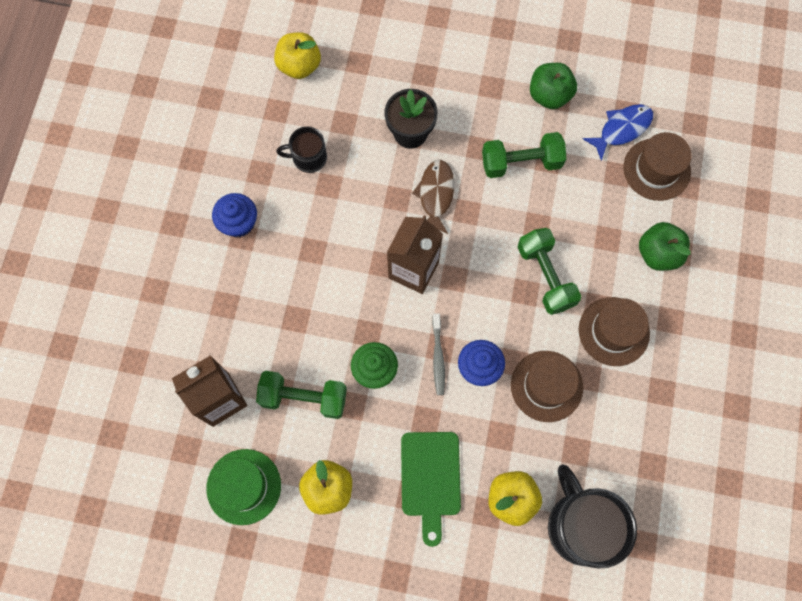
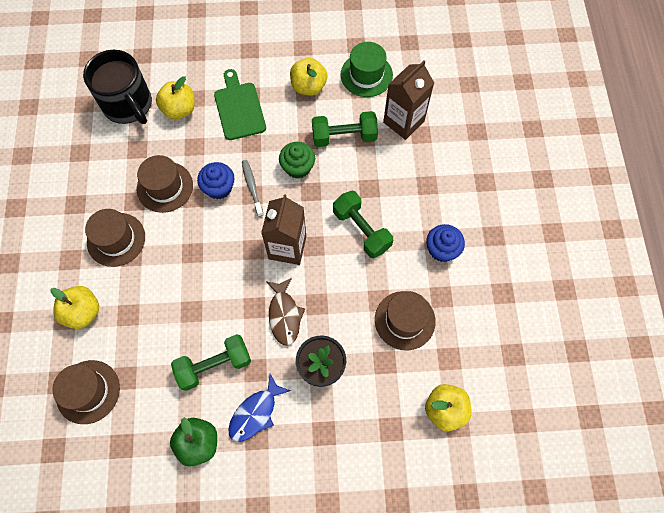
camera: 165 degrees right, 5 degrees down
(308, 158) = (405, 320): black mug -> brown hat
(545, 276) = (177, 269): green dumbbell -> green dumbbell (361, 230)
(621, 129) = (124, 425): blue fish -> blue fish (255, 413)
(658, 253) = (83, 312): green apple -> yellow apple

